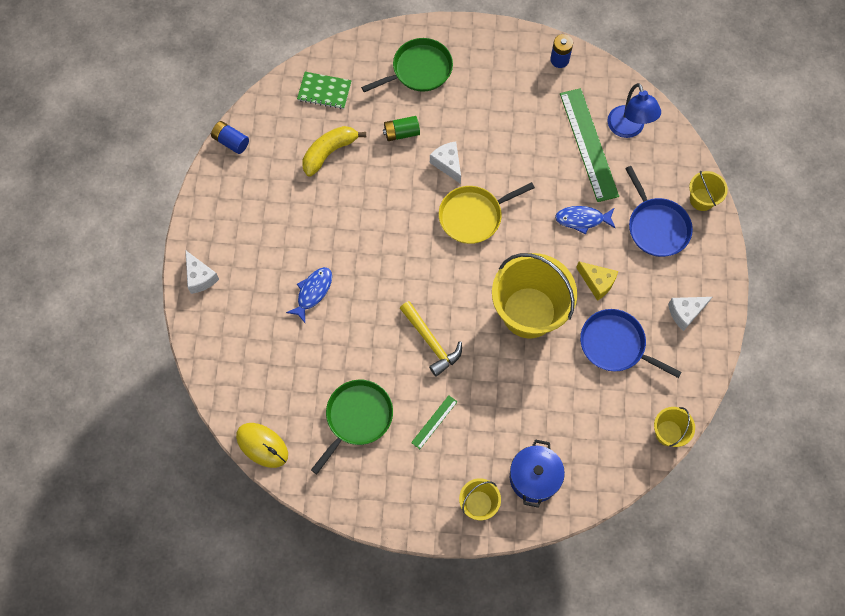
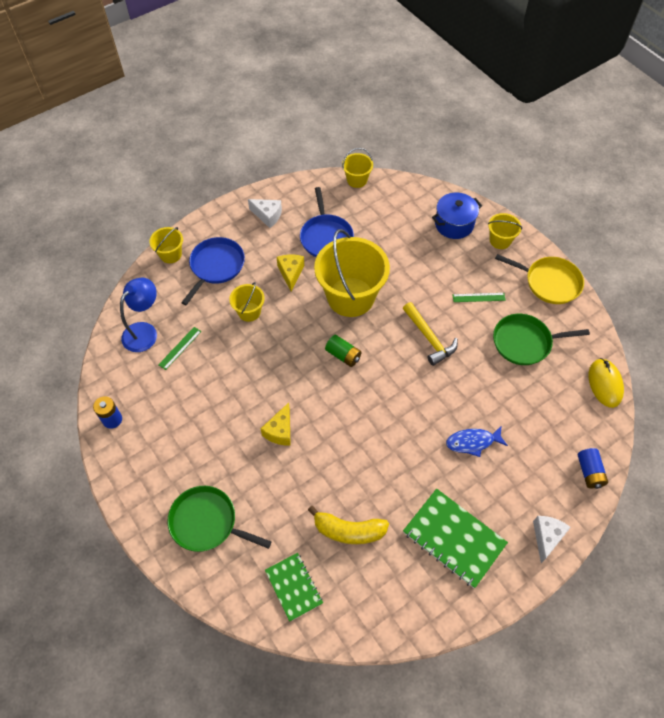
camera: 130 degrees left, 10 degrees down
(231, 142) = (413, 627): blue battery -> blue battery (589, 472)
(259, 215) = (453, 538): none -> green notebook
(401, 133) = (281, 487): green battery -> green battery (343, 355)
(431, 342) = (429, 338): yellow hammer -> yellow hammer turned 135 degrees clockwise
(448, 164) = (280, 431): white cheese -> yellow cheese
(473, 216) = (309, 381): yellow pan -> yellow pan (549, 282)
(582, 219) = (249, 312): blue fish -> yellow bucket
(588, 144) = (180, 348): green ruler -> green ruler, size x0.45

